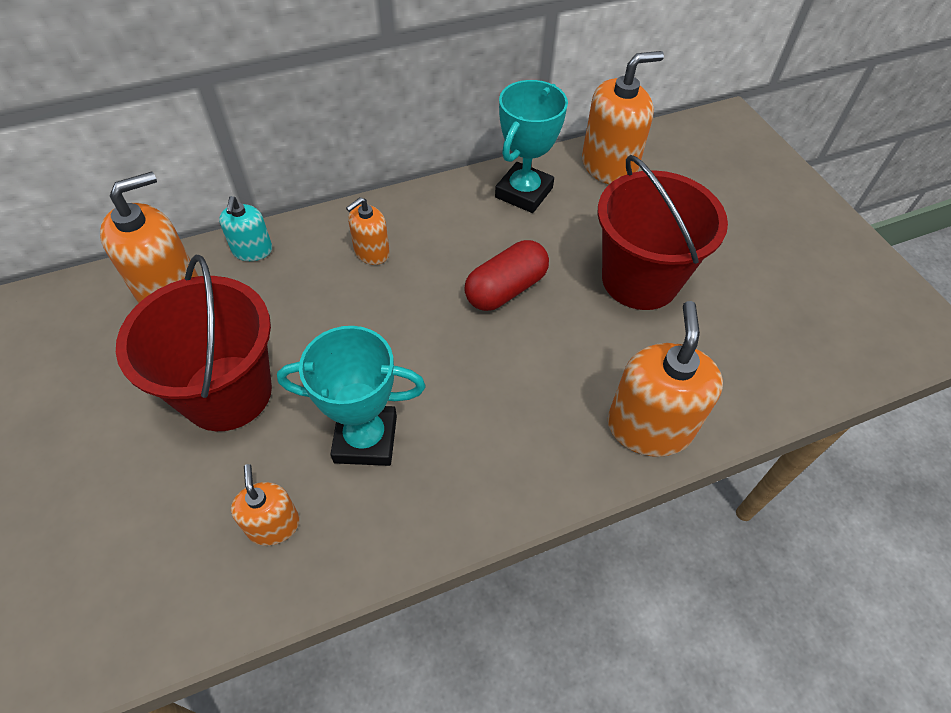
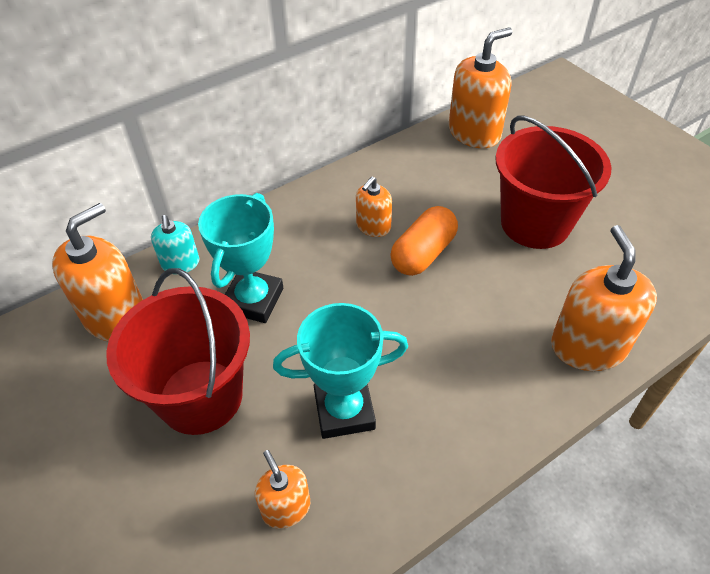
camera: 10 degrees left, 5 degrees down
(371, 252) = (292, 244): orange soap dispenser -> orange soap dispenser (373, 226)
(505, 289) = (423, 253): red capsule -> orange capsule
(524, 193) = (409, 168): turquoise trophy -> turquoise trophy (253, 300)

